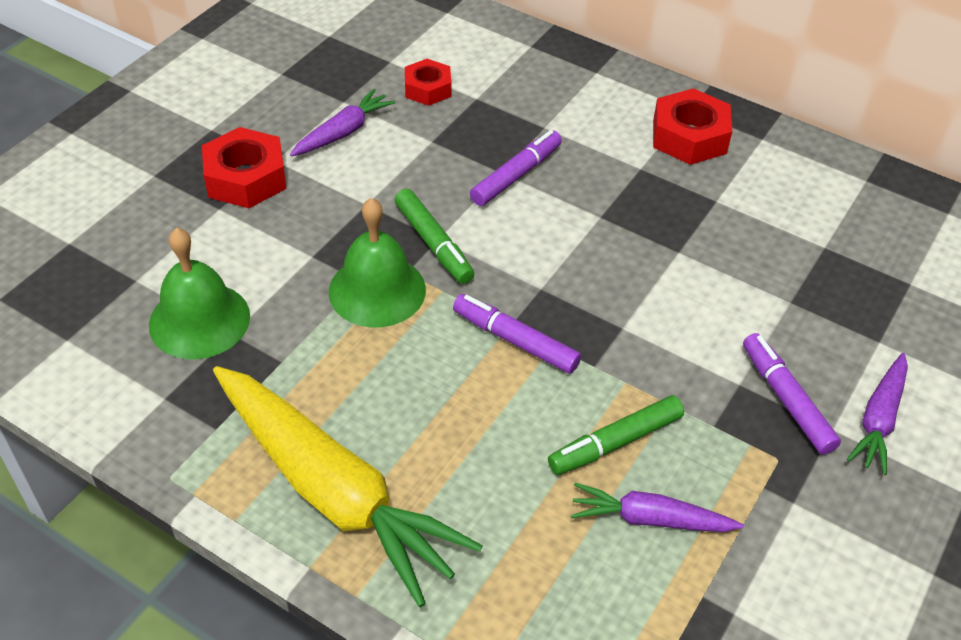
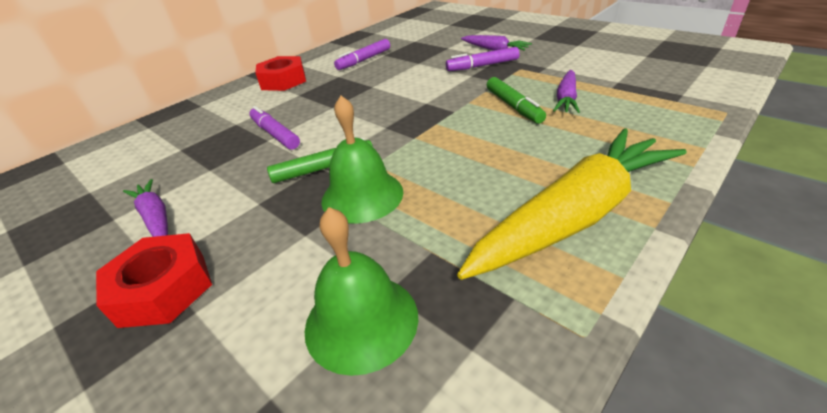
camera: 75 degrees left, 10 degrees down
(428, 89) = (146, 171): red nut -> none
(515, 341) = (429, 136): purple marker -> purple marker (364, 60)

